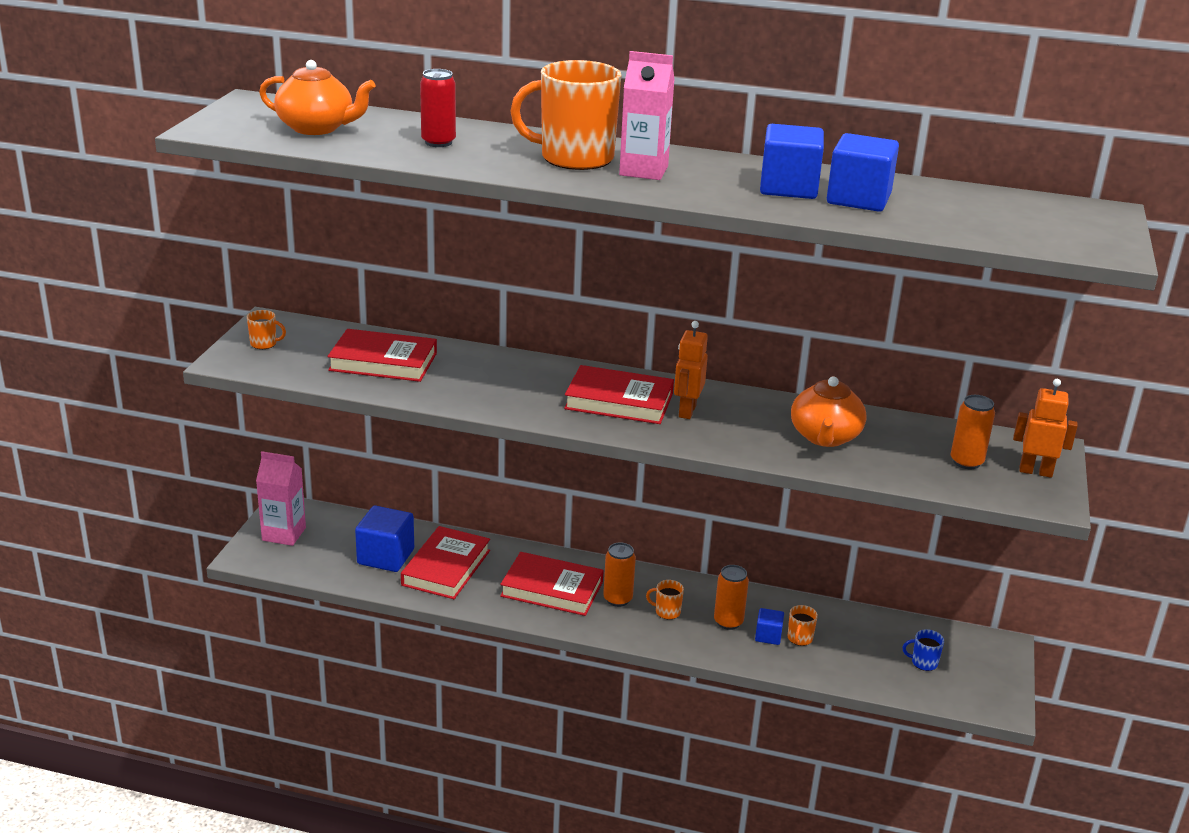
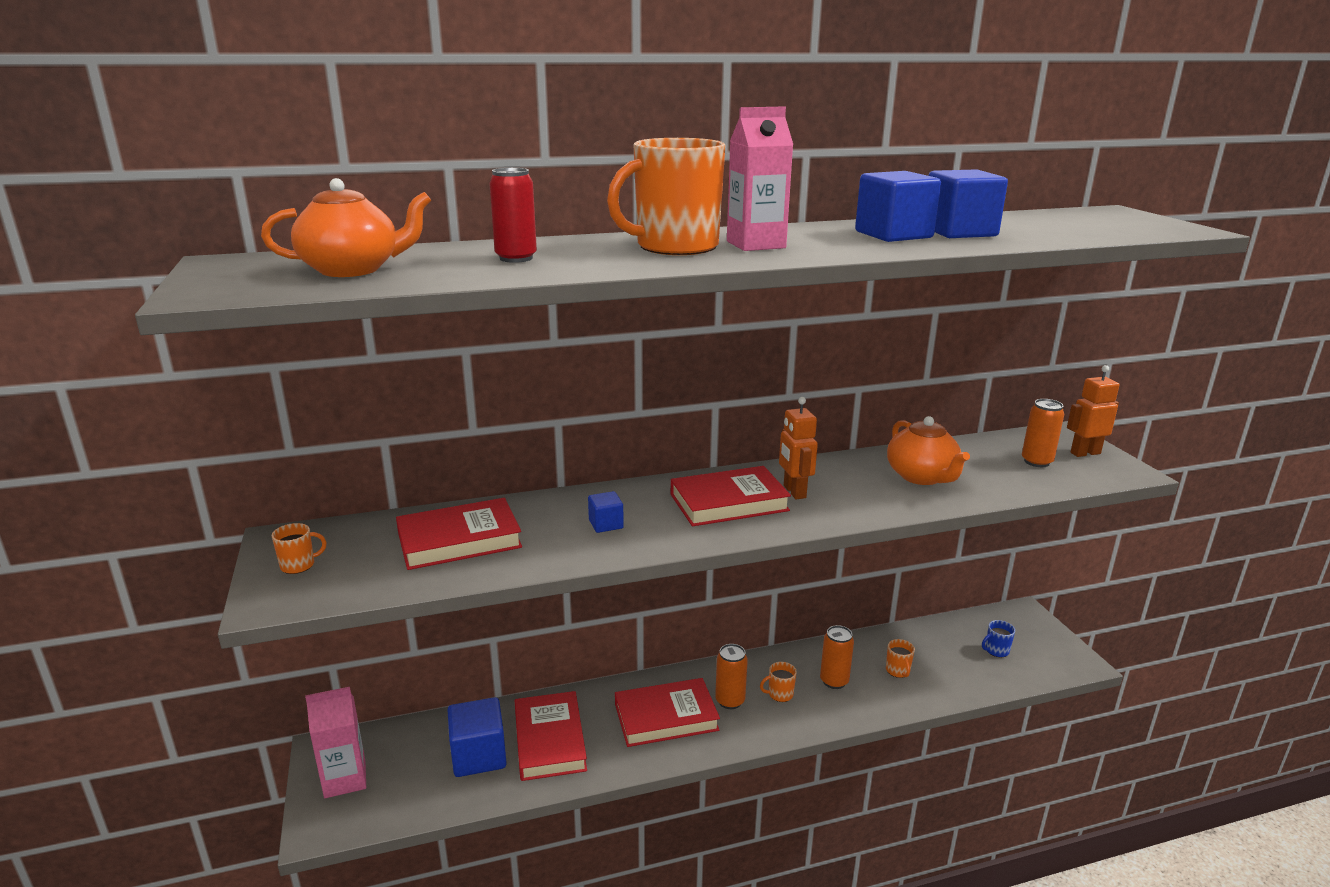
camera: 30 degrees left, 5 degrees down
(768, 636) = (874, 679): blue cube -> blue cube (606, 524)

